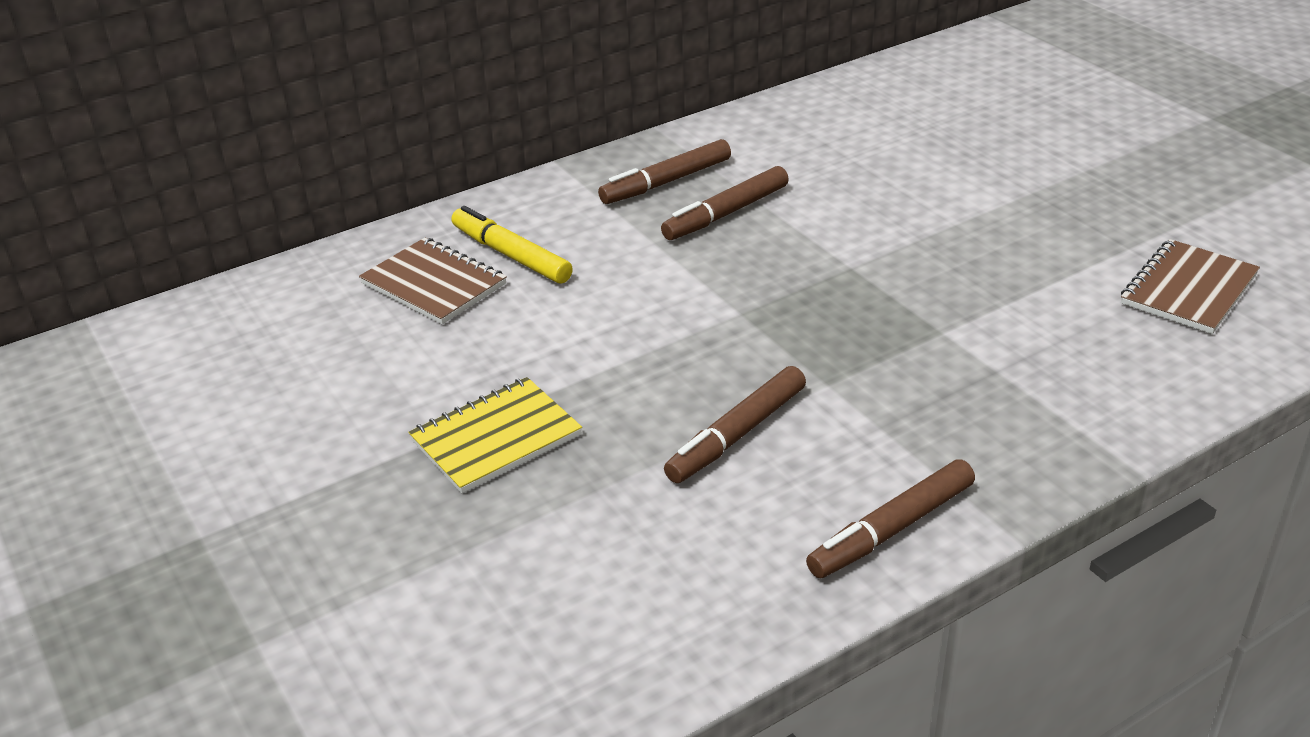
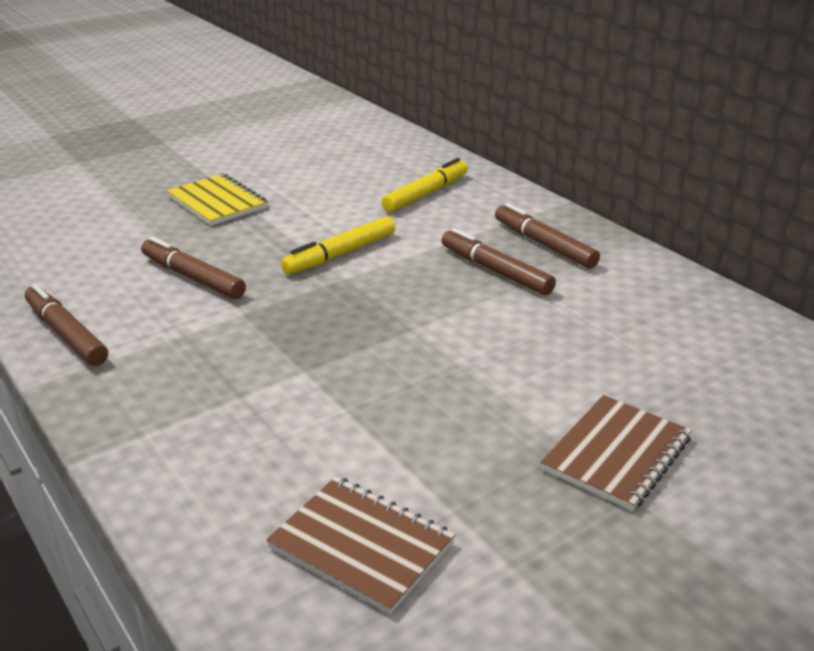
camera: 85 degrees right, 5 degrees down
(434, 284) = (389, 173): brown notebook -> brown notebook (616, 454)
(679, 317) = (340, 254): none -> yellow marker

